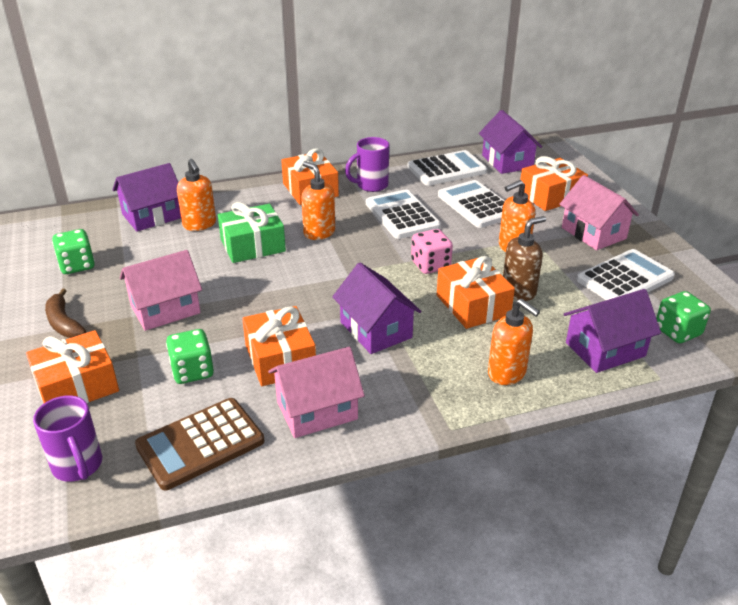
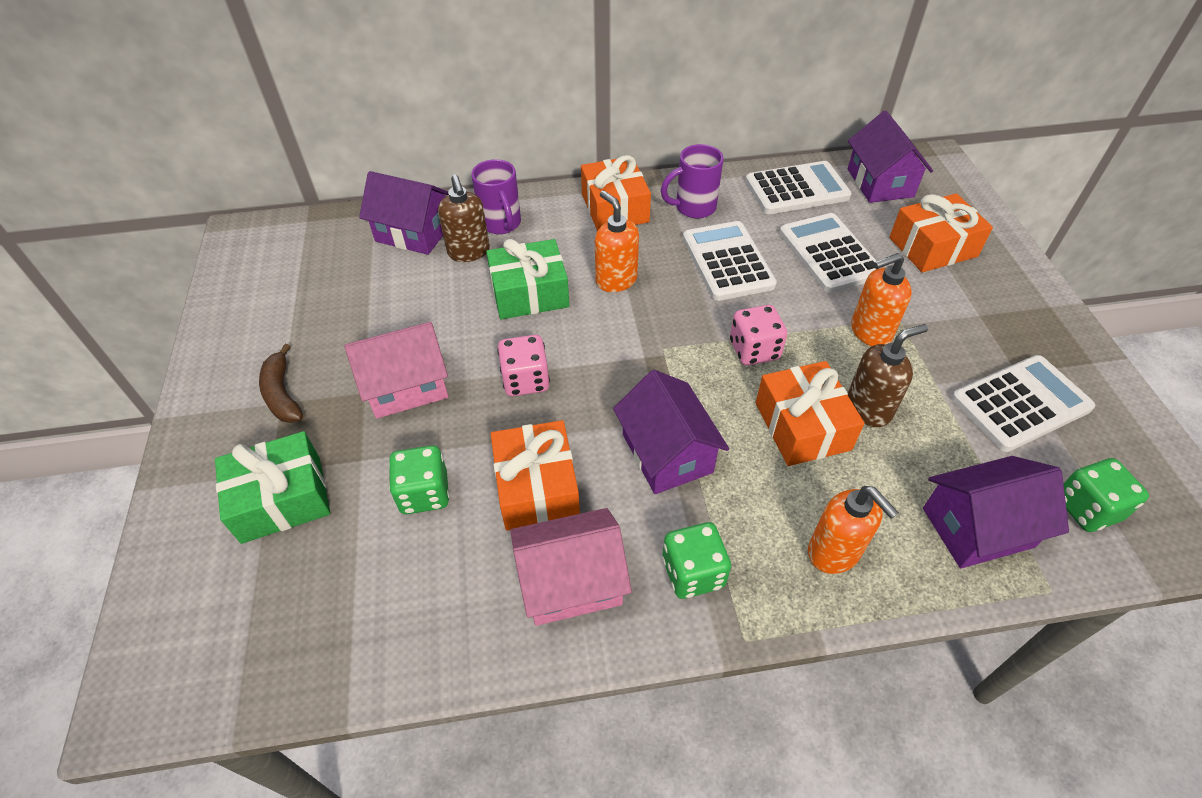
camera: 10 degrees right, 15 degrees up
(77, 265) = (312, 303): green dice -> green dice (693, 573)
(77, 386) = (282, 499): orange gift -> green gift
(78, 466) = (262, 632): purple mug -> purple mug (501, 224)
(152, 216) = (413, 233): purple house -> purple house turned 45 degrees clockwise
(199, 224) = (469, 252): orange soap dispenser -> brown soap dispenser
(200, 444) = (416, 617): brown calculator -> none
(259, 297) = (525, 380): none -> pink dice
(593, 233) = (985, 318): pink house -> none

